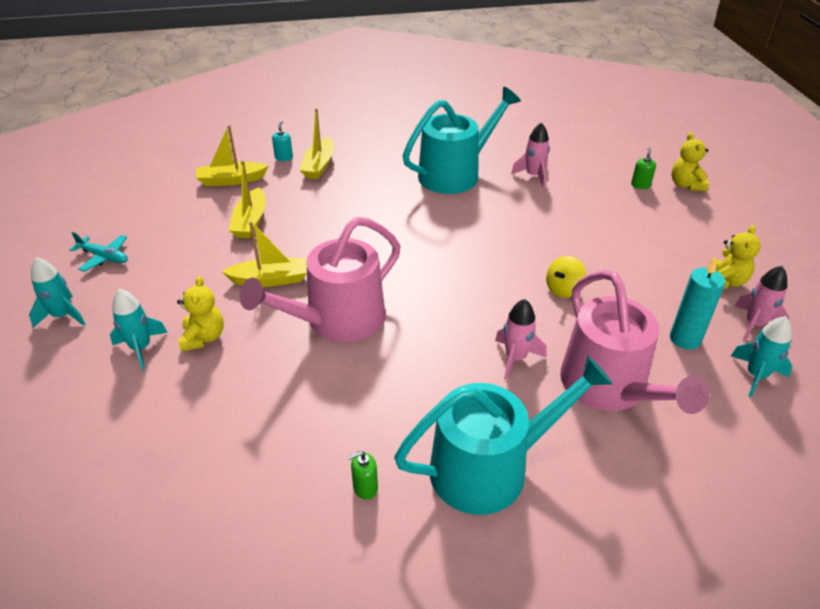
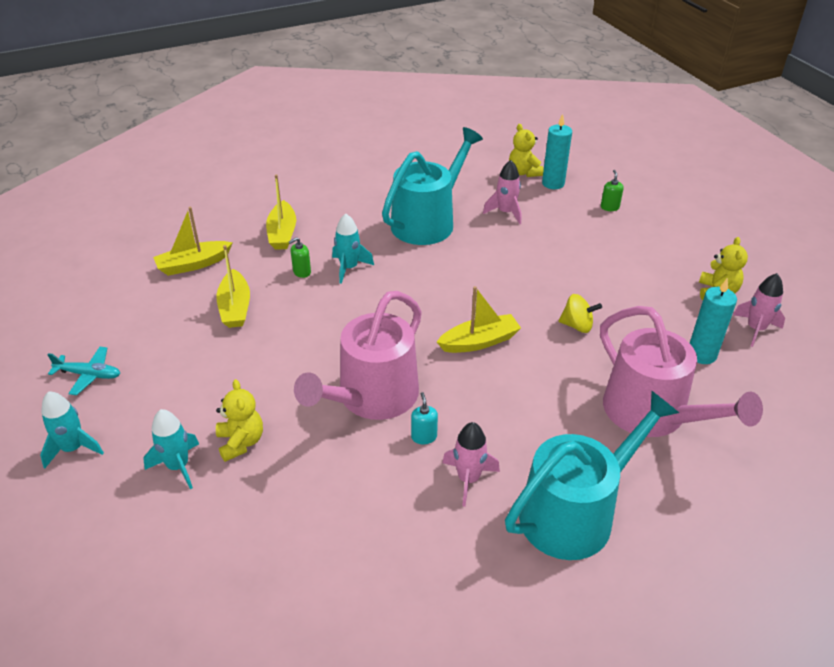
camera: 15 degrees left, 0 degrees up
(271, 279) = (285, 367): yellow boat -> yellow boat (479, 341)
(284, 158) = (240, 230): turquoise soap dispenser -> turquoise soap dispenser (424, 437)
(365, 488) = (468, 558): green soap dispenser -> green soap dispenser (302, 272)
(515, 358) = (558, 403): pink rocket -> pink rocket (468, 479)
(563, 289) = (577, 326): yellow spinning top -> yellow spinning top turned 105 degrees counterclockwise
(591, 156) = (553, 183): none -> turquoise candle
(686, 185) = (650, 201): yellow teddy bear -> yellow teddy bear (524, 172)
(756, 376) = (772, 377): turquoise rocket -> turquoise rocket (349, 268)

